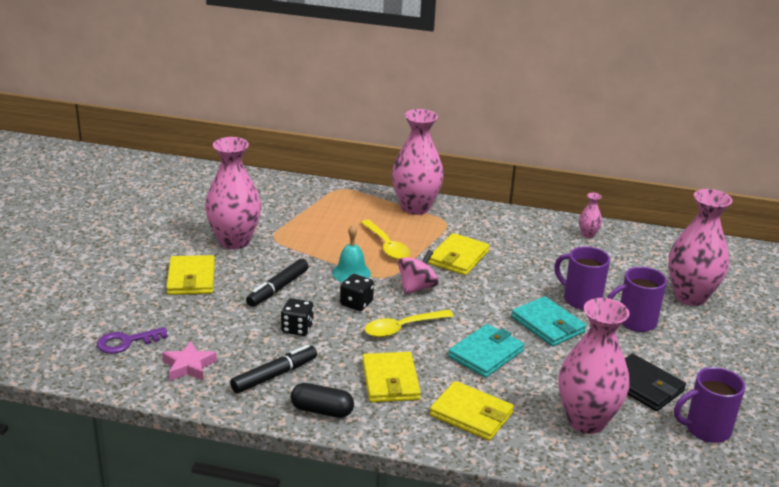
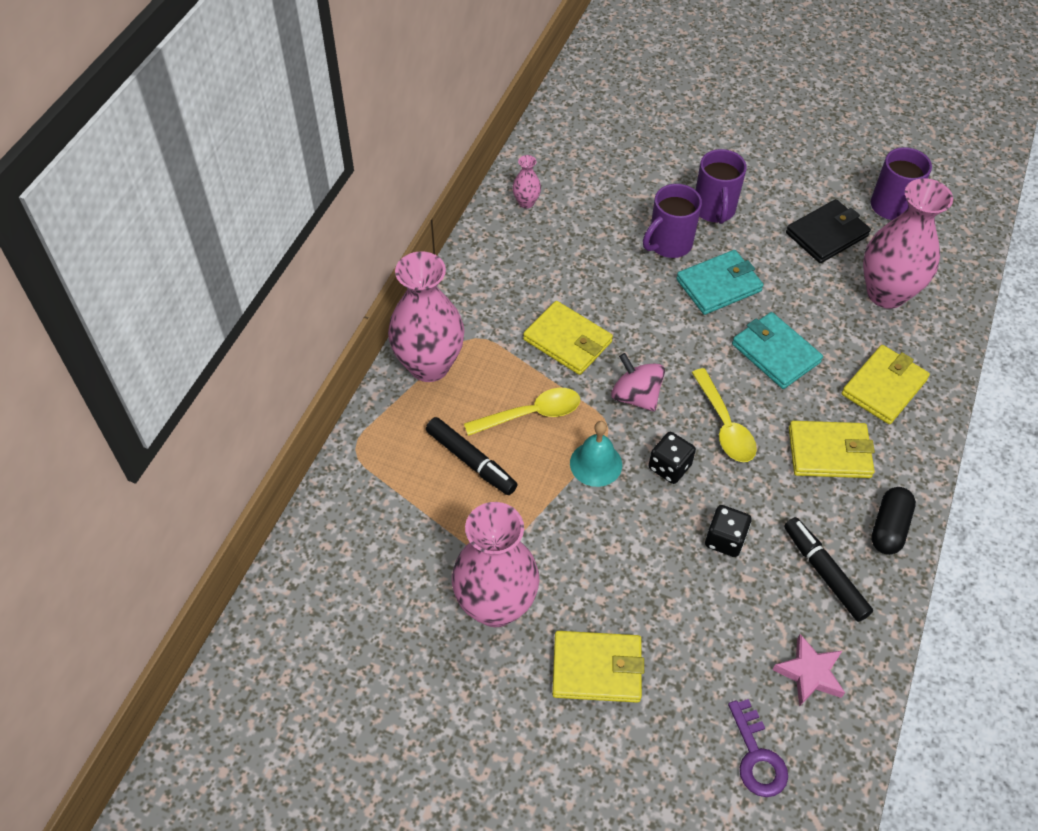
camera: 80 degrees left, 25 degrees up
(278, 289) = (630, 555): black marker -> black marker (471, 461)
(690, 296) = (666, 152): pink vase -> none

